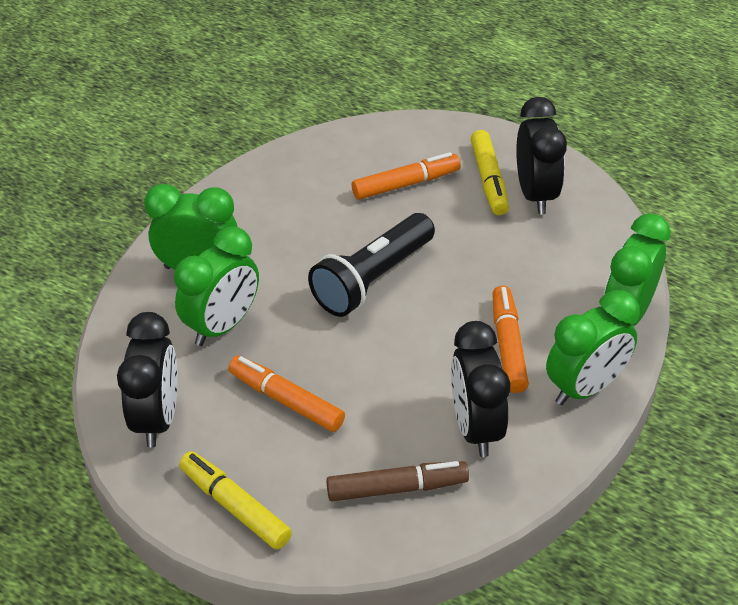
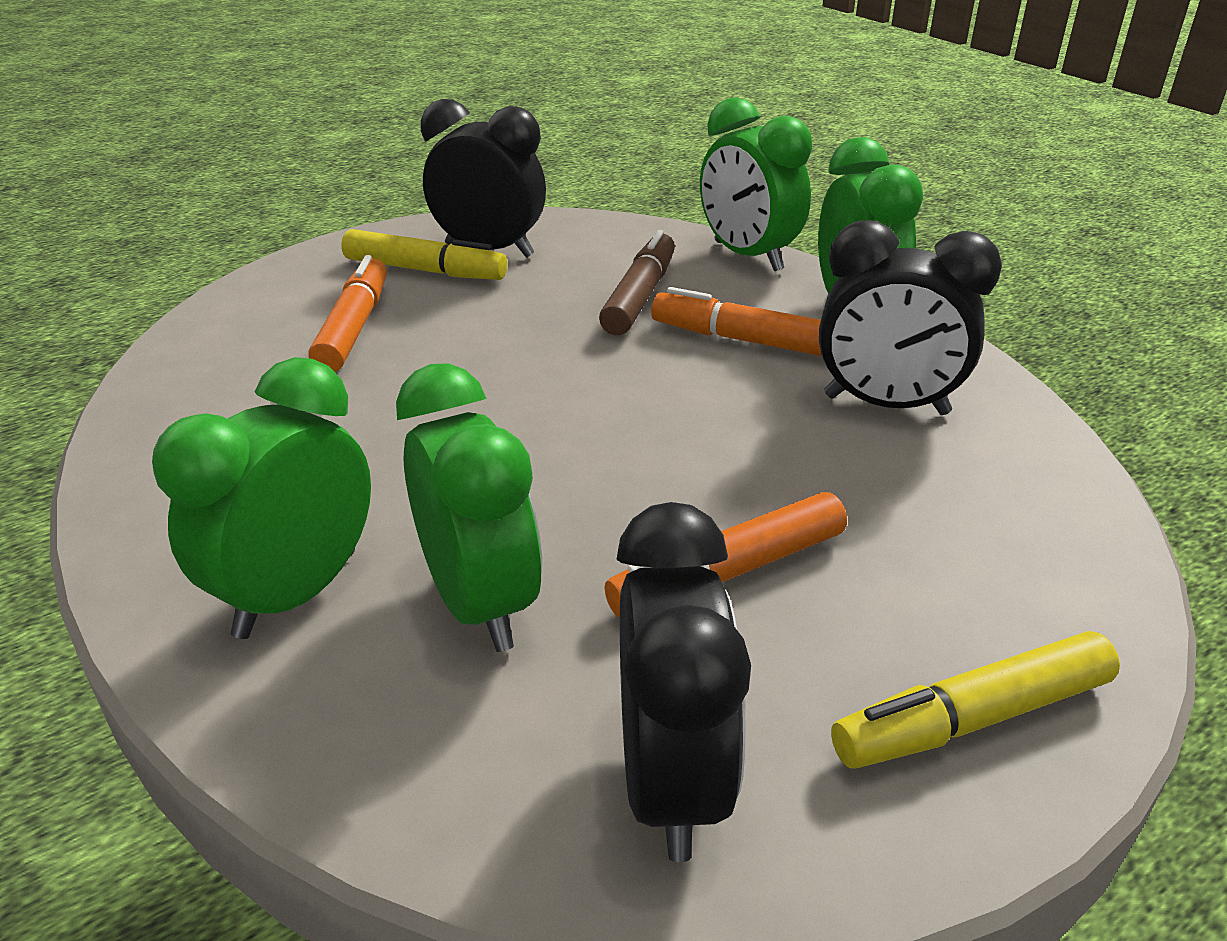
camera: 65 degrees left, 10 degrees down
(157, 418) = (670, 781): black clock -> black clock turned 60 degrees clockwise
(372, 280) = (521, 408): black flashlight -> none
(397, 488) = (982, 506): brown marker -> brown marker (639, 296)

